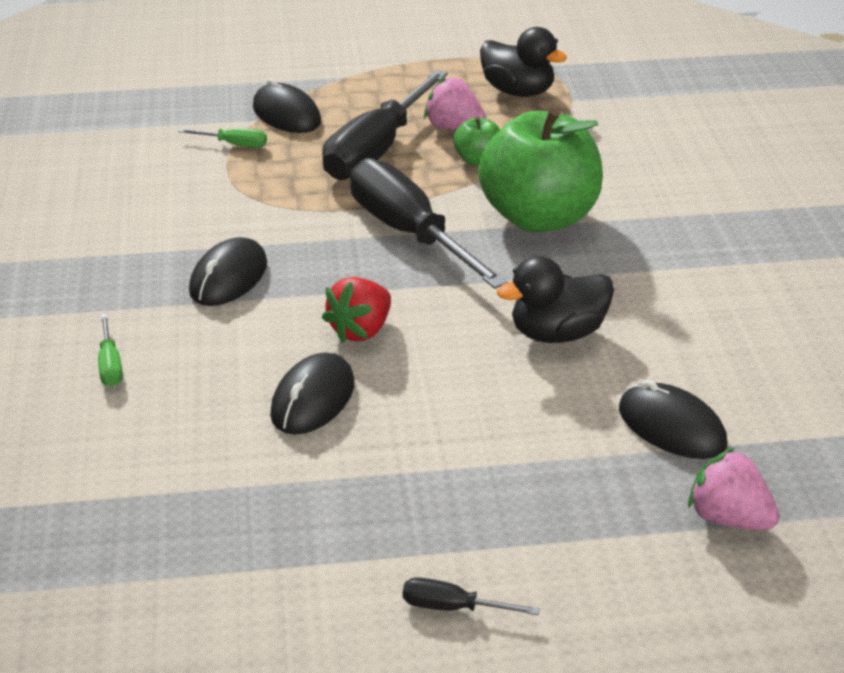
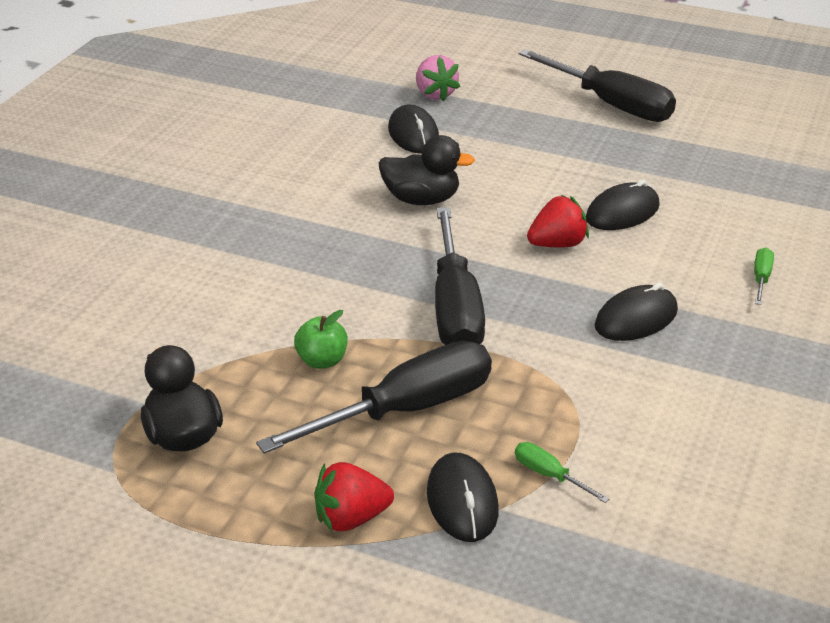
camera: 150 degrees left, 0 degrees up
(354, 87) = (351, 518): none -> red strawberry
(452, 607) = (611, 104): black screwdriver -> black screwdriver, size x2.44
(454, 128) = (302, 410): pink strawberry -> none
(539, 217) = (335, 285): green apple -> none

